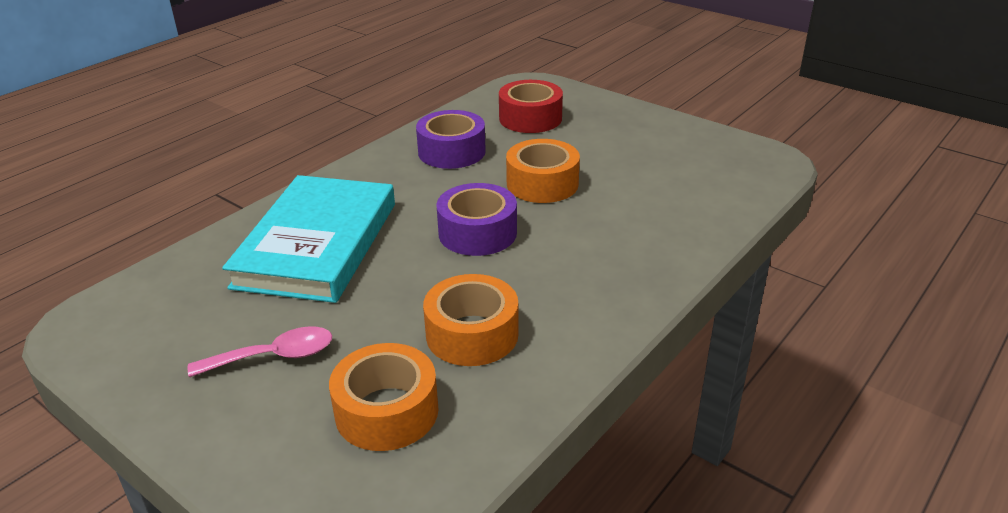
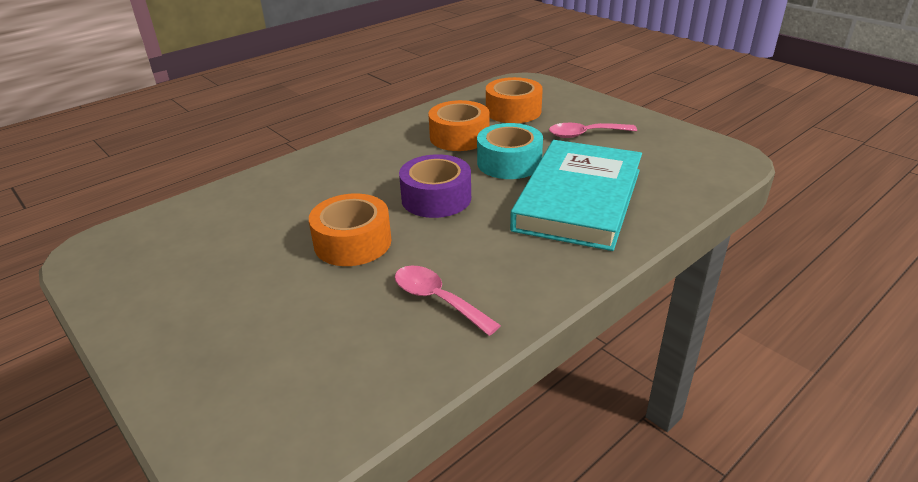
camera: 170 degrees left, 0 degrees up
(395, 290) = (509, 163): none -> turquoise tape
(451, 152) = (437, 299): purple tape -> pink spoon
(530, 118) = (305, 357): red tape -> none

